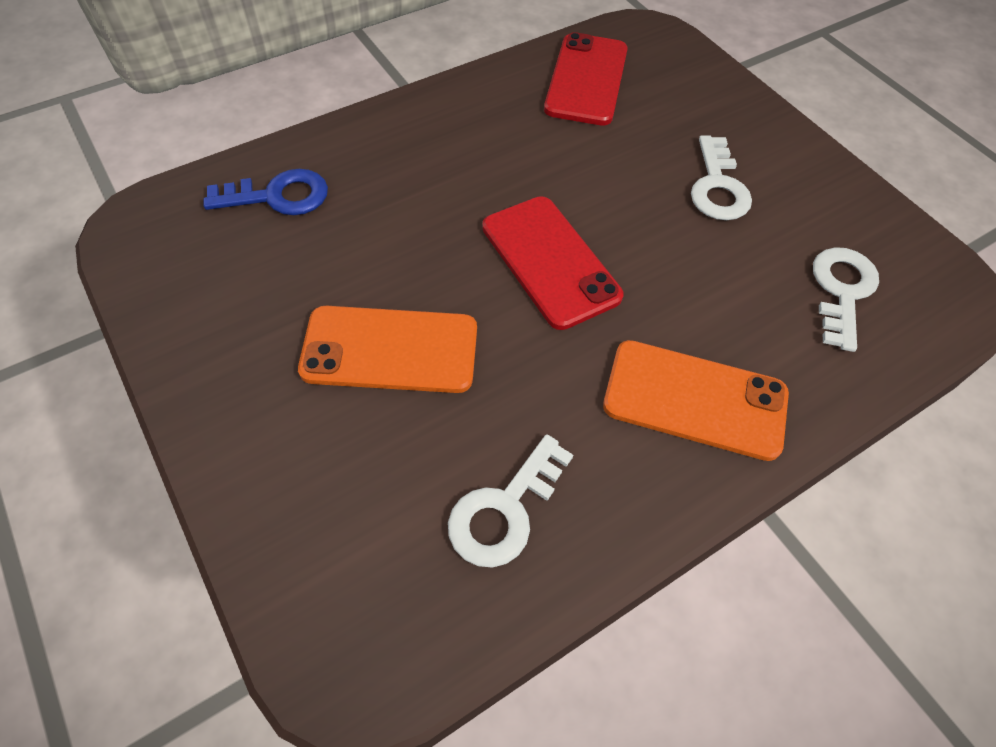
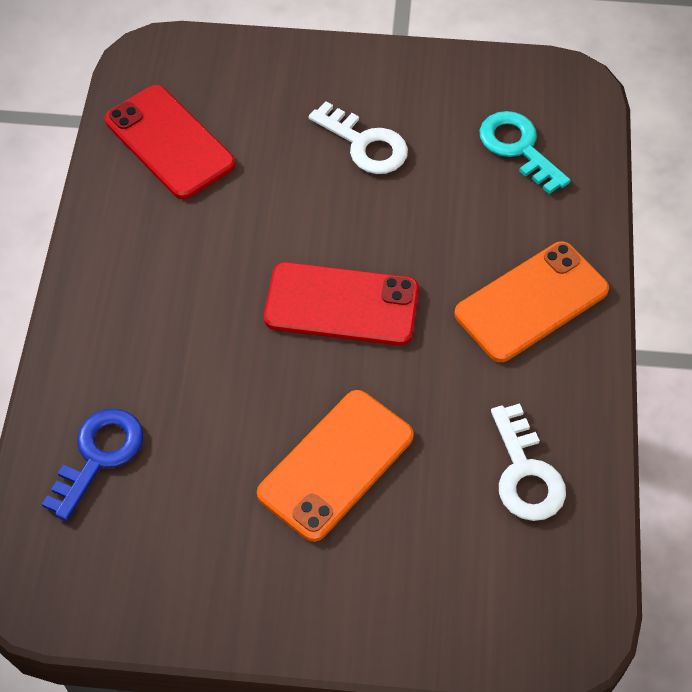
camera: 50 degrees left, 0 degrees up
(841, 291) = (518, 148): white key -> turquoise key

